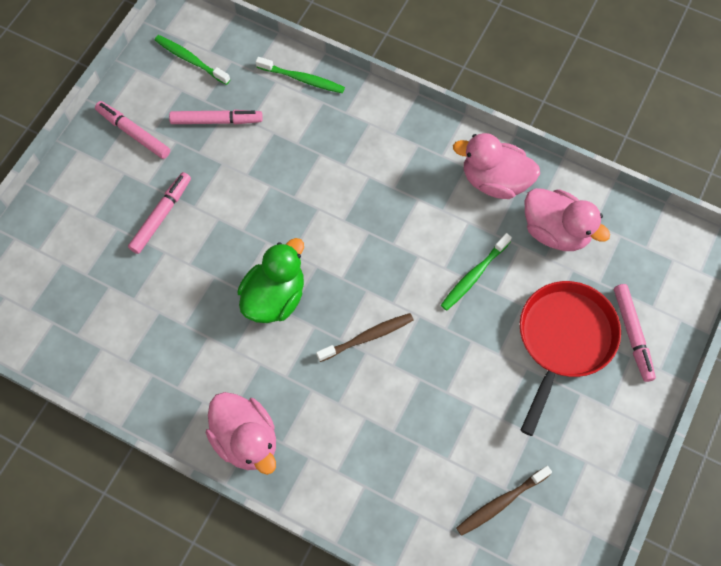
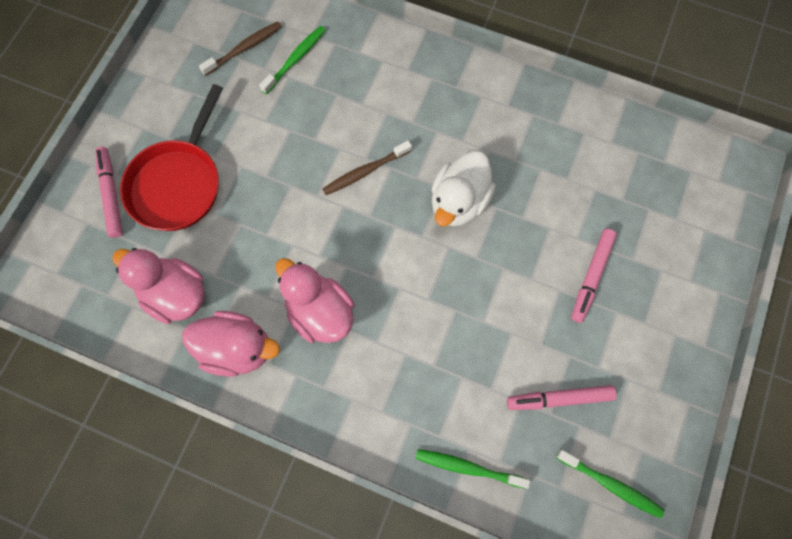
camera: 175 degrees right, 5 degrees up
(133, 133) = (649, 374): pink marker -> none
(246, 439) = (463, 78): pink duck -> pink duck (320, 312)
(275, 297) = (459, 202): green duck -> white duck
(474, 275) = (262, 239): green toothbrush -> green toothbrush (295, 59)

